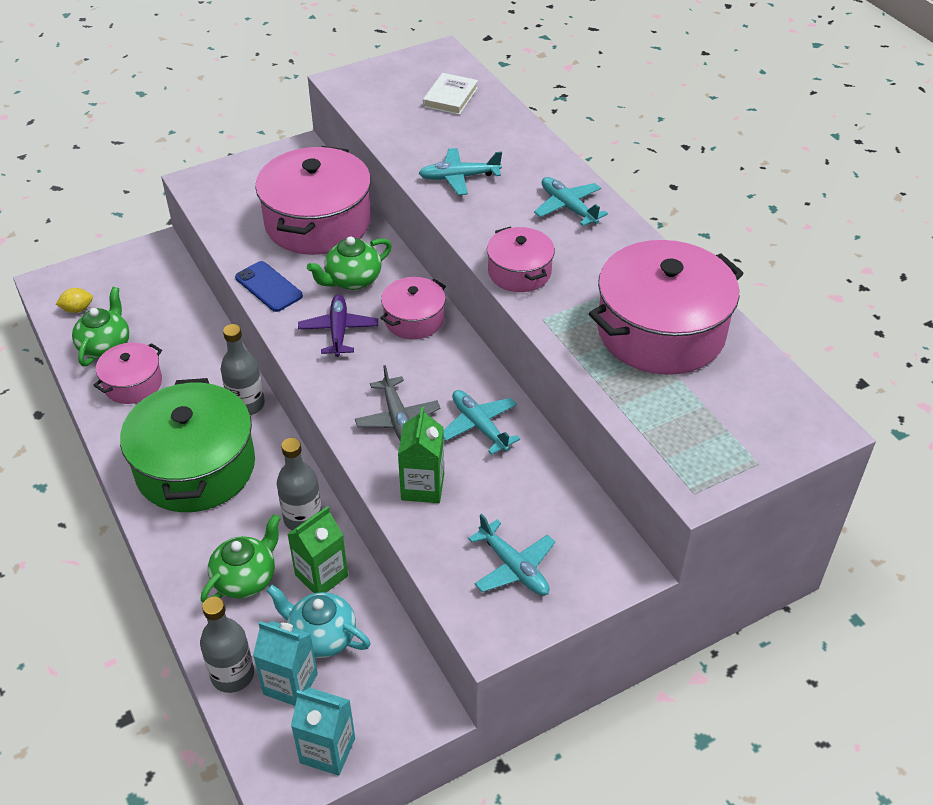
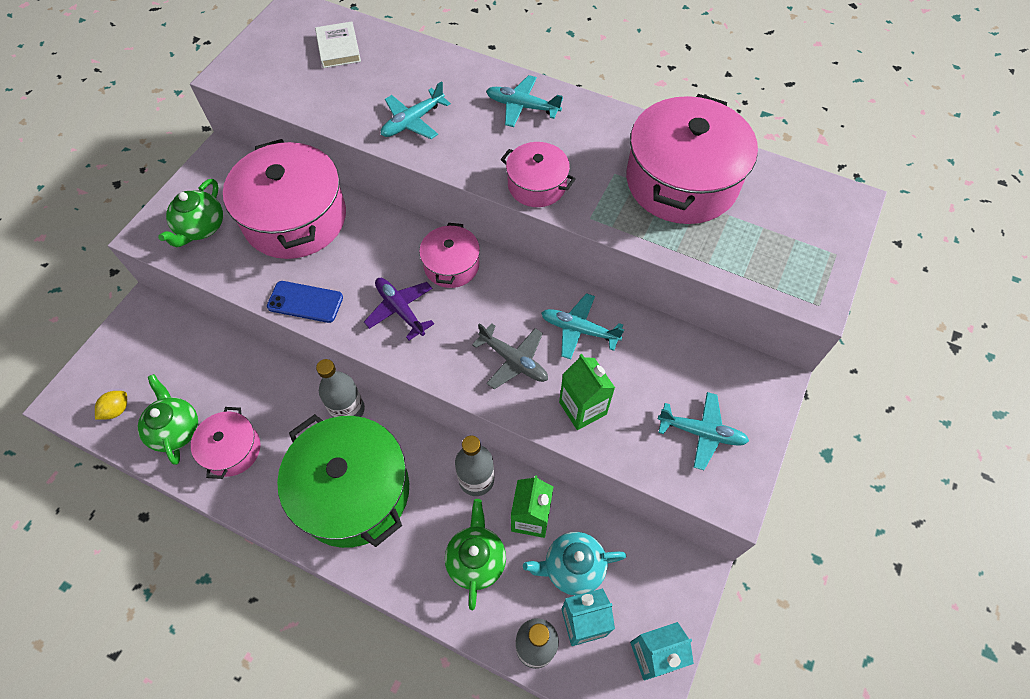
camera: 35 degrees left, 15 degrees up
(352, 280) = (371, 257): green teapot -> green teapot (201, 228)

